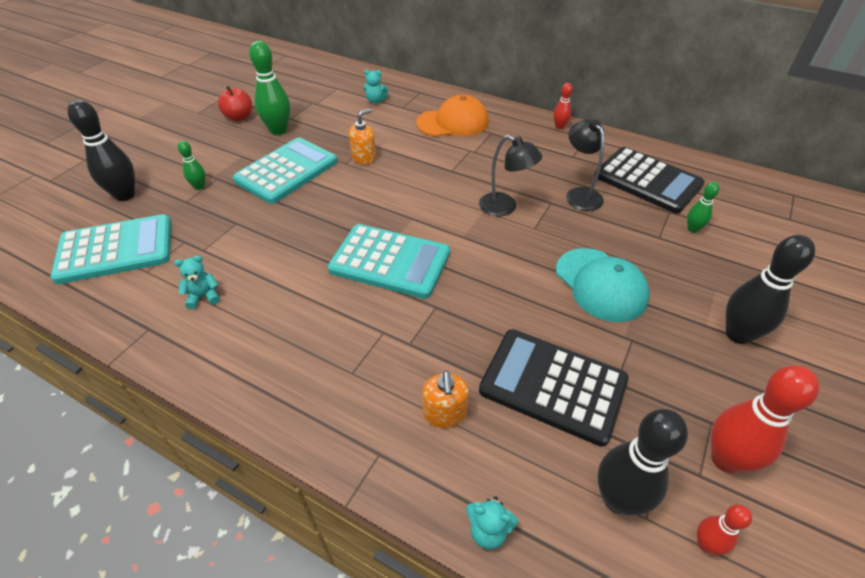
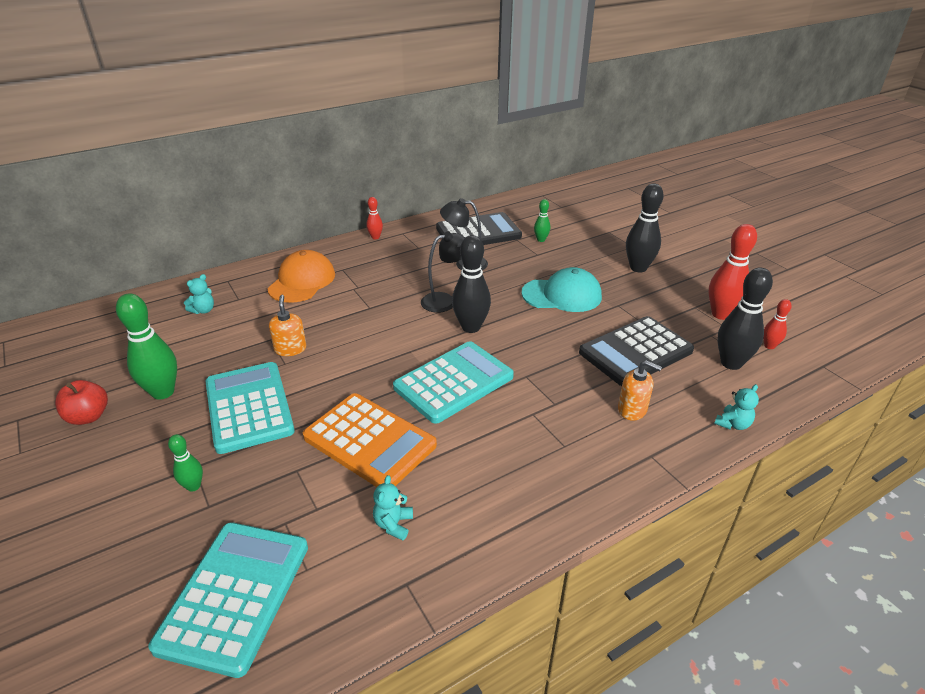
camera: 60 degrees left, 10 degrees down
(125, 195) = (124, 566): black bowling pin -> black bowling pin (471, 327)
(285, 245) = (369, 441): none -> orange calculator

